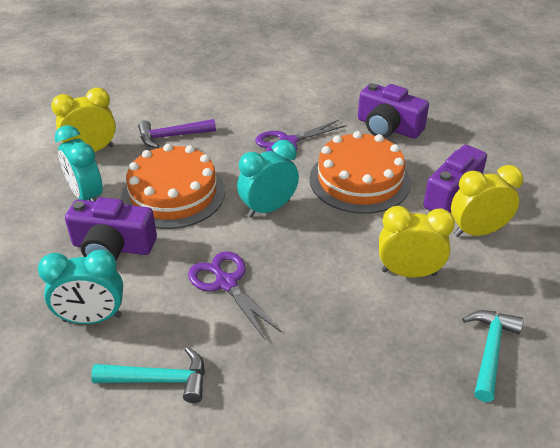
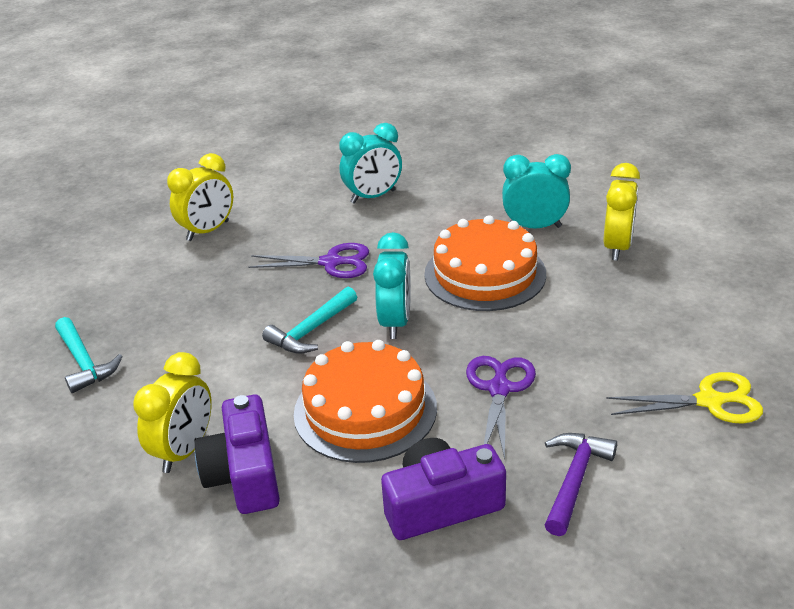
camera: 130 degrees right, 5 degrees down
(92, 318) = (373, 197): turquoise clock -> turquoise clock turned 150 degrees counterclockwise
(113, 247) = (443, 223): purple camera -> none
(159, 380) = (283, 208): turquoise hammer -> turquoise hammer (311, 330)
(172, 136) = (598, 306): purple hammer -> purple hammer (574, 480)
(228, 82) = (709, 401): none -> yellow scissors
(408, 273) = (207, 367): yellow clock -> yellow clock (208, 231)

